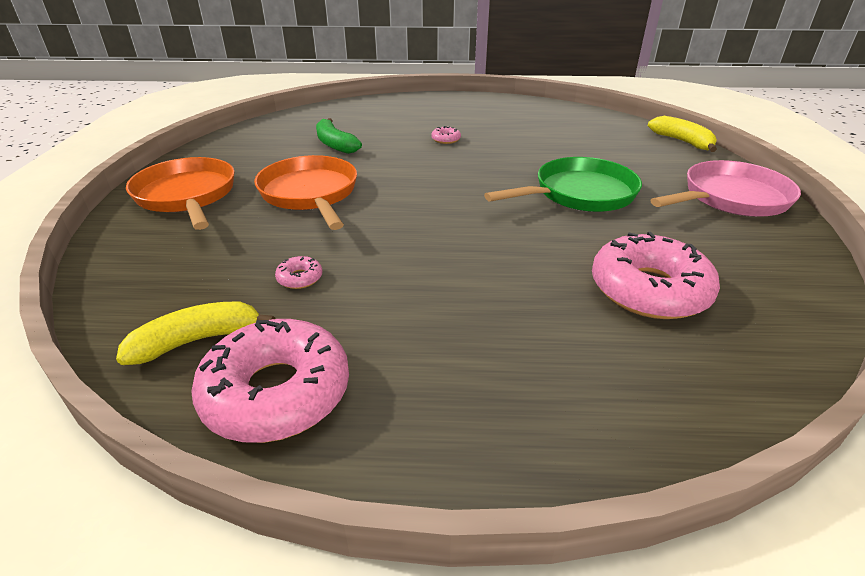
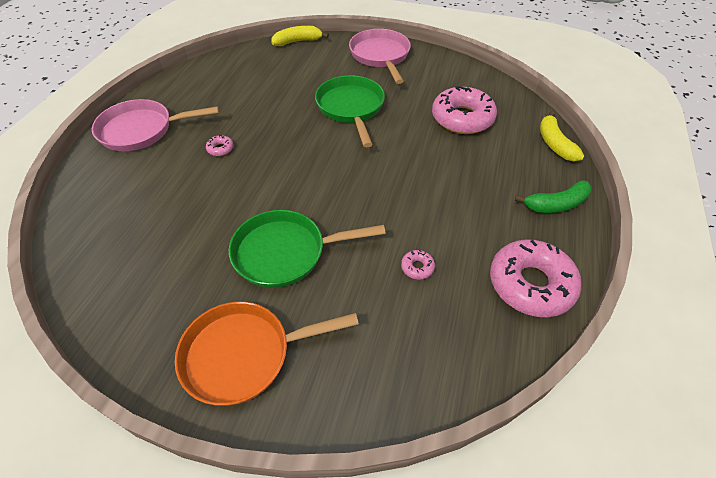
camera: 75 degrees left, 15 degrees up
(197, 340) = (480, 328): yellow banana -> yellow banana (554, 143)
(310, 194) = (285, 252): orange pan -> green pan
(335, 144) = (182, 225): green banana -> green banana (556, 204)
(449, 106) = (141, 130): none -> pink pan

